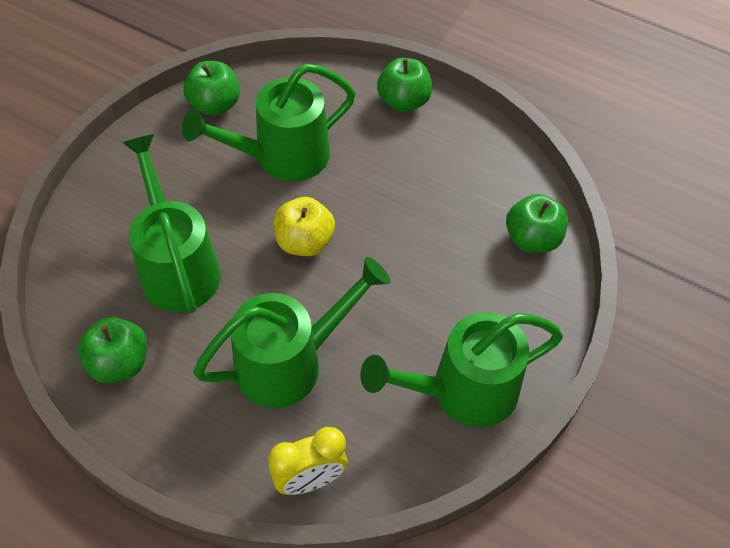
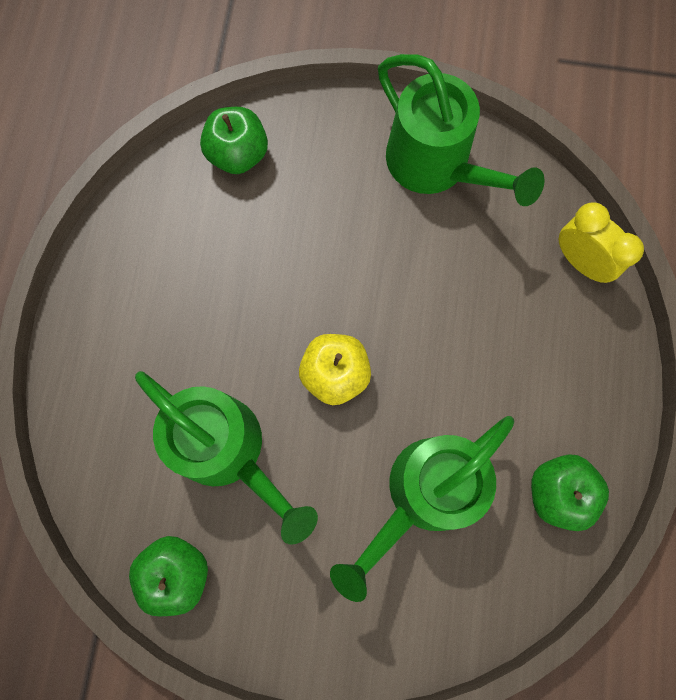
camera: 110 degrees left, 20 degrees up
(291, 362) = (477, 326): green watering can -> none
(403, 101) = (90, 346): green apple -> none

